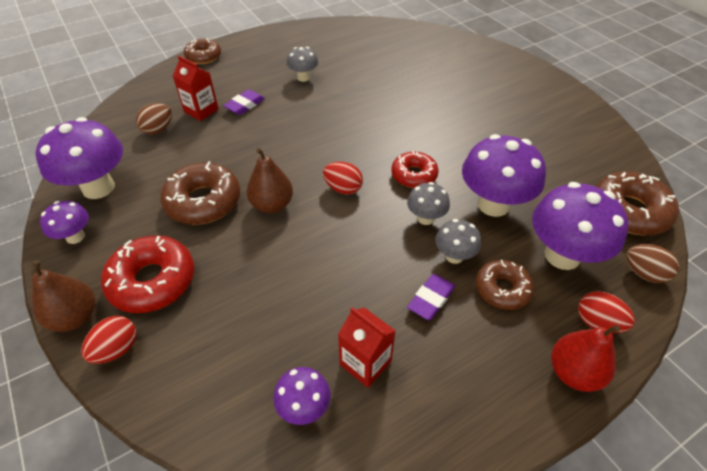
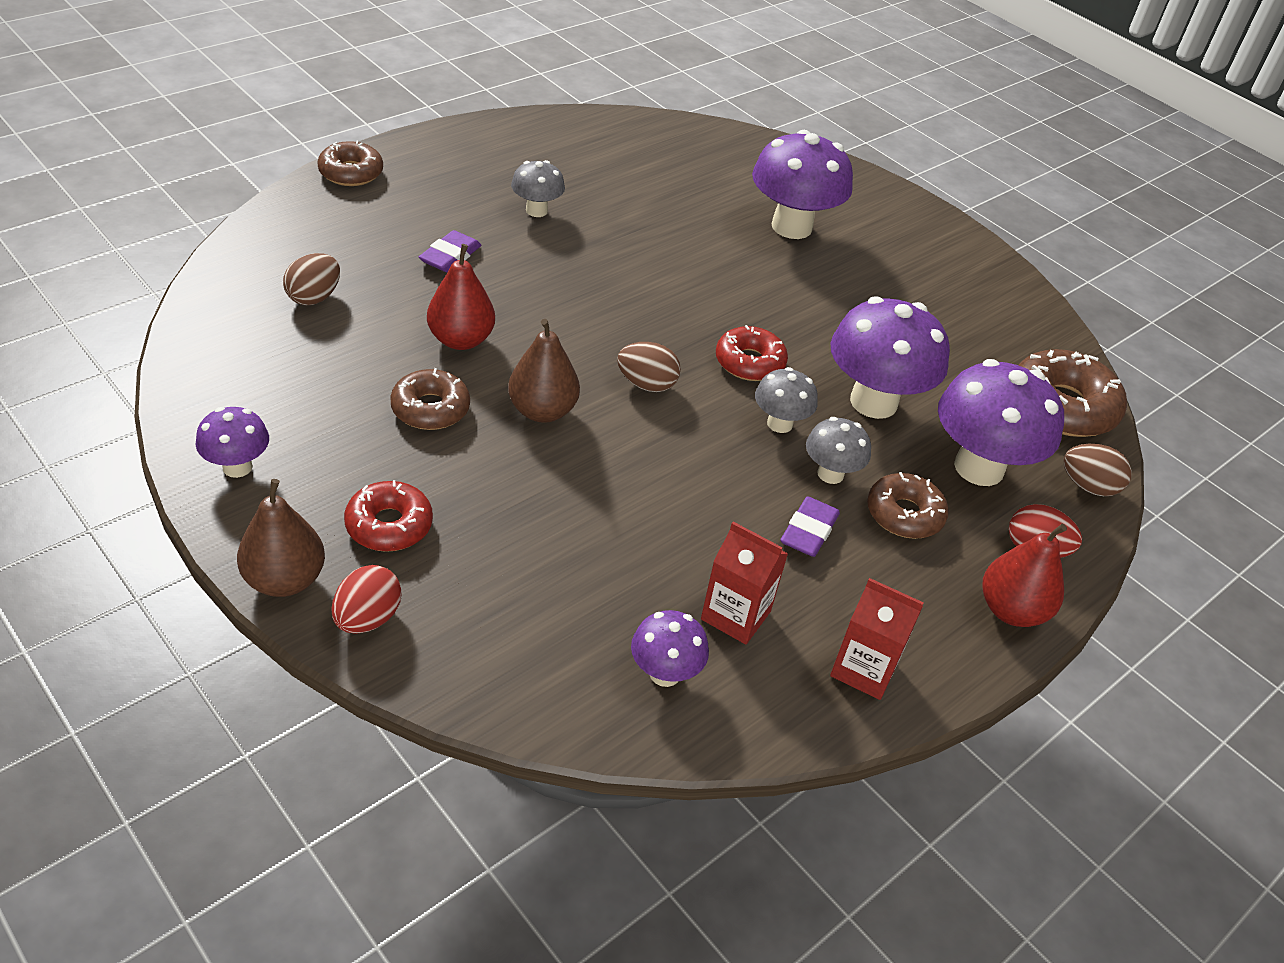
camera: 15 degrees left, 5 degrees down
(98, 188) = (246, 392): purple mushroom -> purple mushroom (791, 227)
(152, 281) = (389, 525): red donut -> red donut, size x0.64
(201, 110) = (378, 266): red carton -> red carton (864, 669)
(203, 201) = (430, 409): brown donut -> brown donut, size x0.64
(235, 157) = (461, 340): none -> red pear
(343, 188) = (646, 384): red egg -> brown egg

